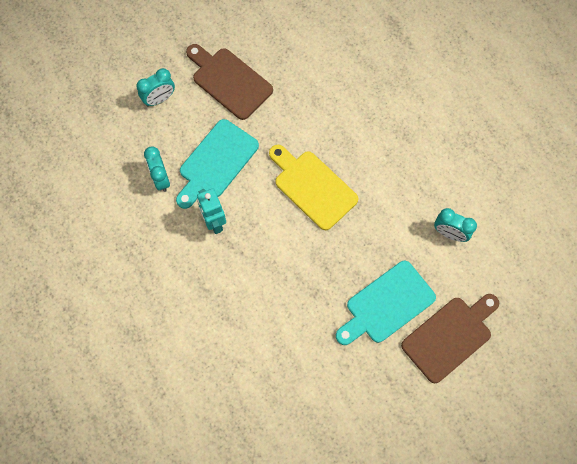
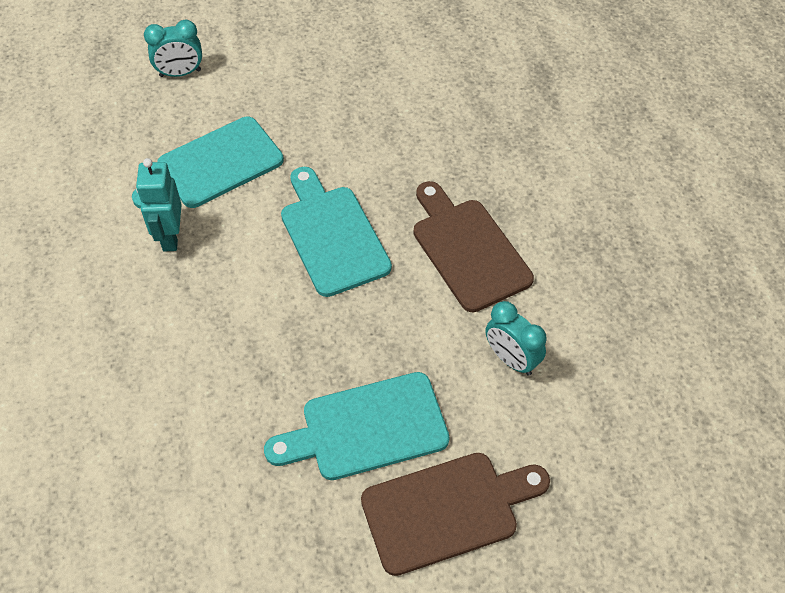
camera: 20 degrees right, 15 degrees down
(161, 178) = (128, 163): turquoise clock -> none
(229, 81) = (283, 78): brown cutting board -> brown cutting board (467, 249)
(312, 187) = (332, 235): yellow cutting board -> turquoise cutting board

